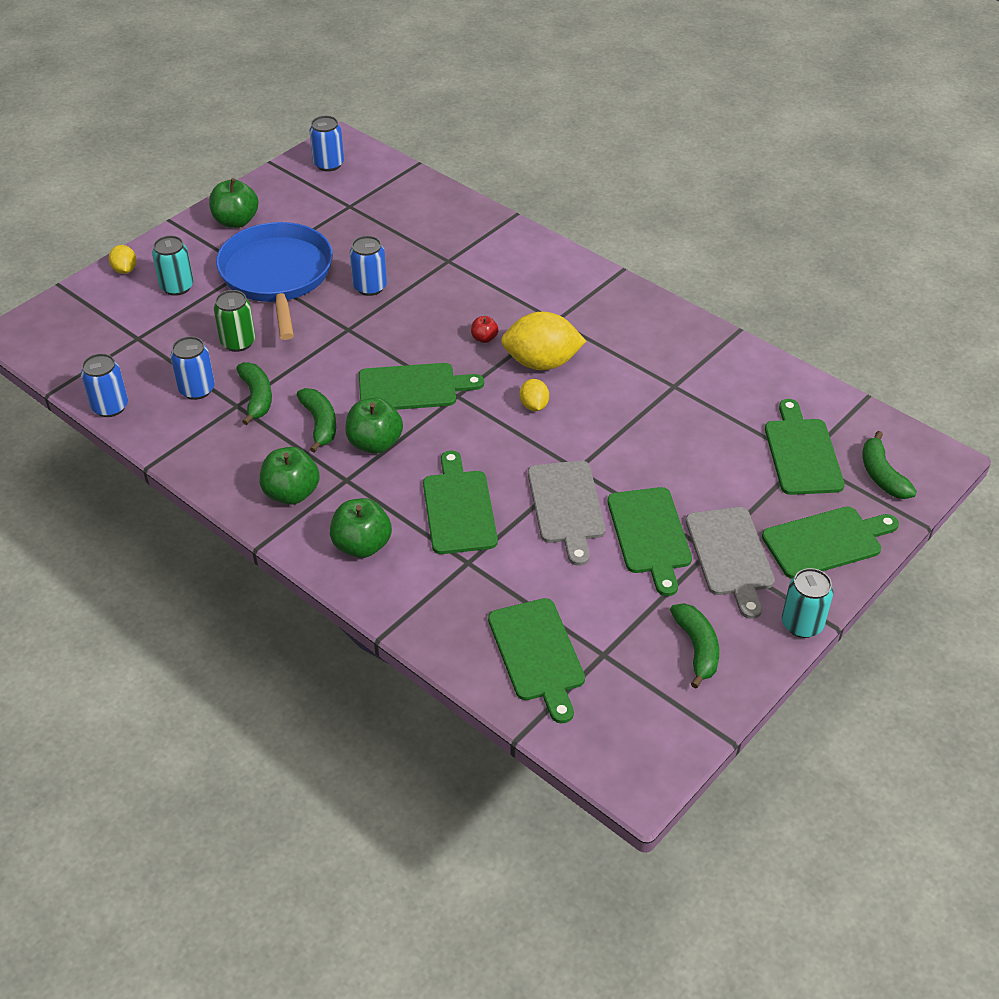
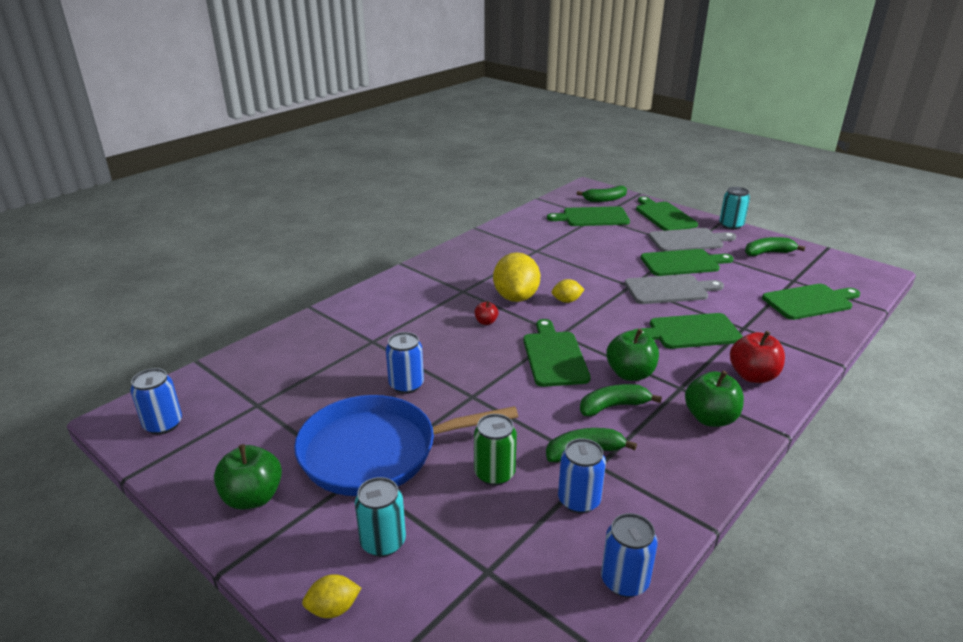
camera: 90 degrees left, 15 degrees down
(362, 545) = (753, 376): green apple -> red apple

